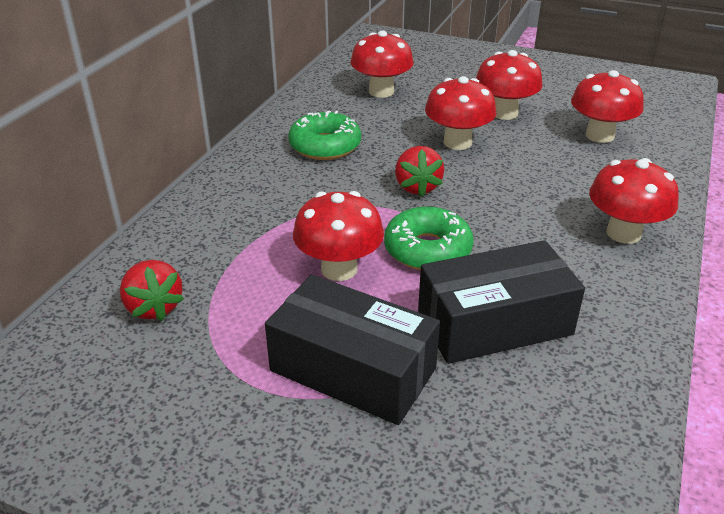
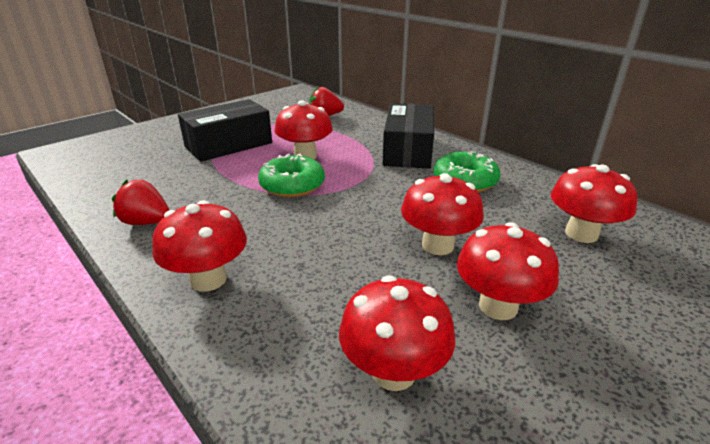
camera: 115 degrees right, 5 degrees down
(417, 187) = (372, 202): red strawberry -> red strawberry (146, 222)
(494, 323) = (204, 186): black box -> black box (408, 150)

